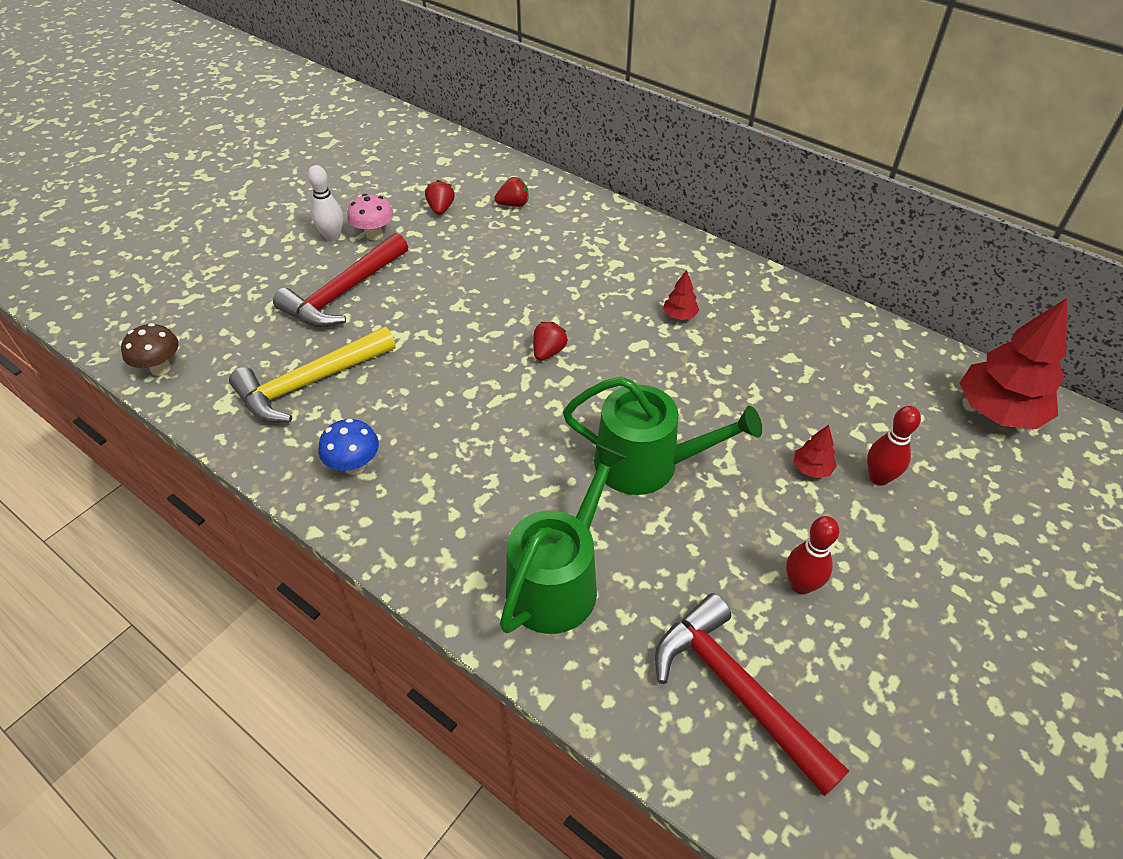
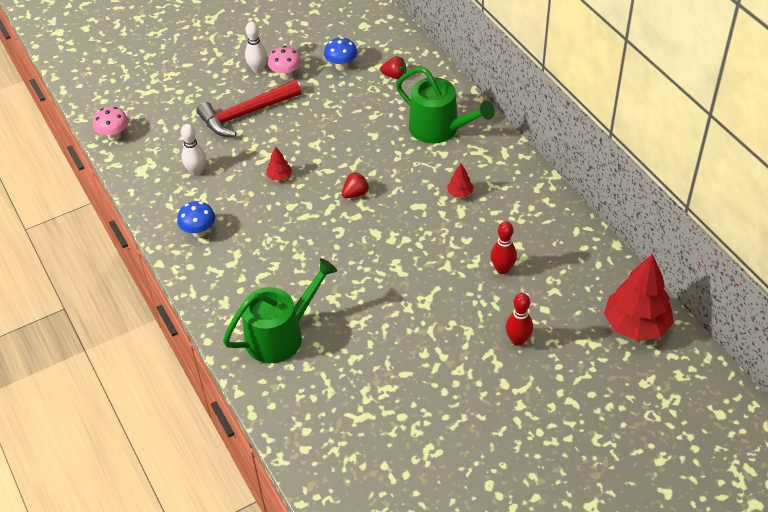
camera: 25 degrees right, 0 degrees up
(160, 368) = (114, 136): brown mushroom -> pink mushroom
(309, 383) = (196, 171): yellow hammer -> white bowling pin
(441, 209) = (341, 66): red strawberry -> blue mushroom
(647, 464) = (374, 285): green watering can -> green watering can (439, 129)
(736, 690) = (345, 425): red hammer -> none
(801, 585) = (421, 384): red bowling pin -> red bowling pin (502, 269)
(812, 468) = (477, 321): red tree -> red tree (279, 176)

